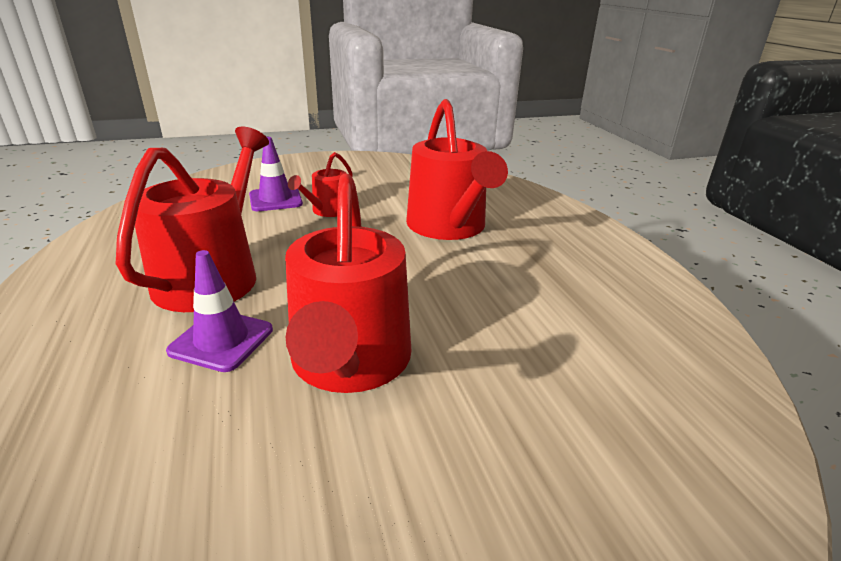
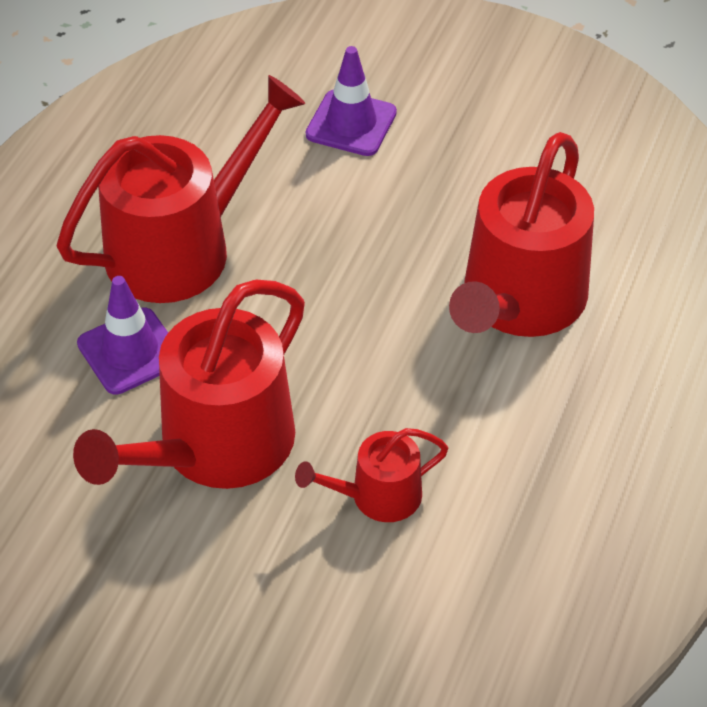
camera: 40 degrees right, 20 degrees up
(328, 211) = (396, 184): red watering can -> red watering can (377, 496)

